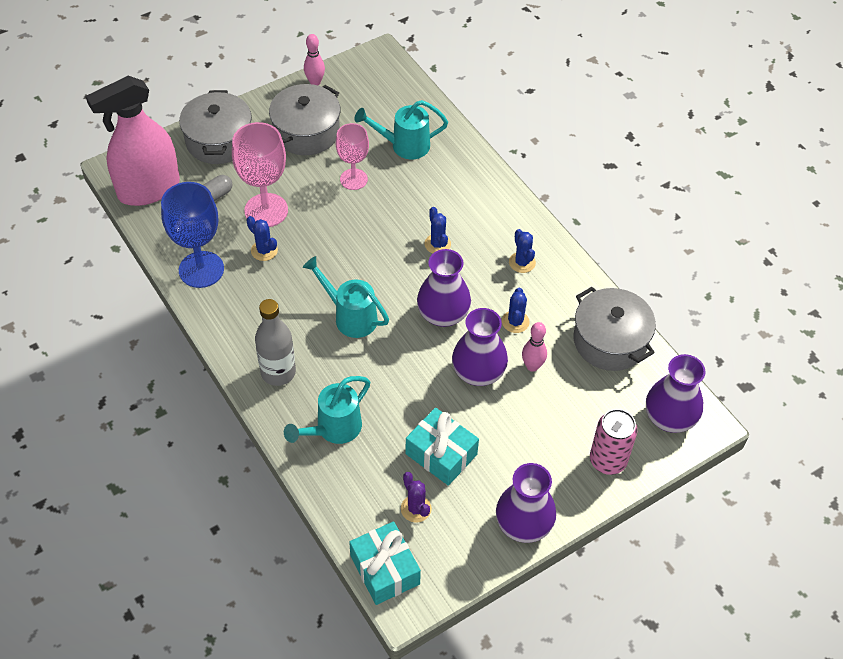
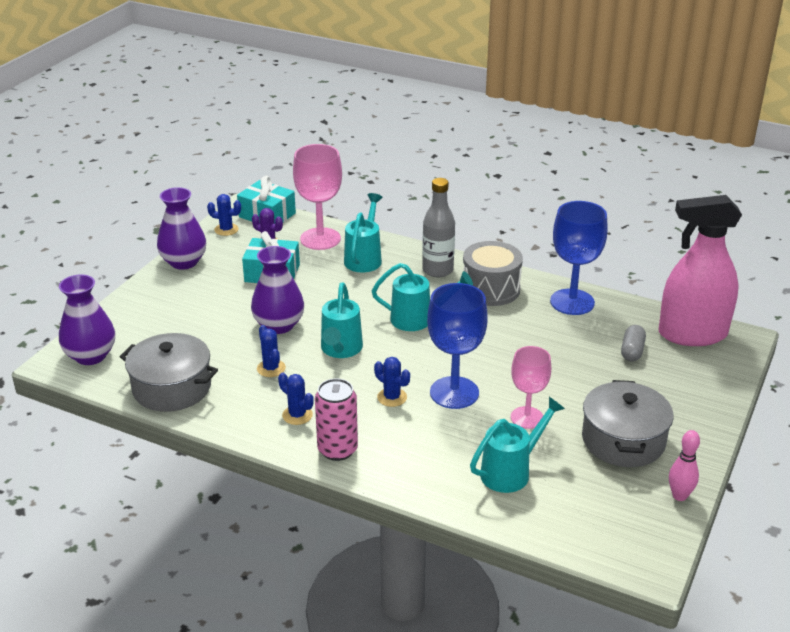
camera: 150 degrees right, 20 degrees down
(148, 189) = (692, 334): pink spray bottle -> pink spray bottle turned 120 degrees counterclockwise
(219, 140) = (692, 396): grey pot -> none
(254, 321) = (491, 289): none -> grey drum
(264, 250) = (539, 332): blue cactus -> blue cactus (226, 229)
(266, 210) = (574, 360): pink goblet -> pink goblet (320, 239)
(386, 225) = (454, 393): none -> blue goblet
(443, 314) = (340, 349): purple vase -> turquoise watering can
(532, 366) = (234, 345): pink bowling pin -> none
(608, 460) = (135, 313): pink can -> pink can (337, 450)

